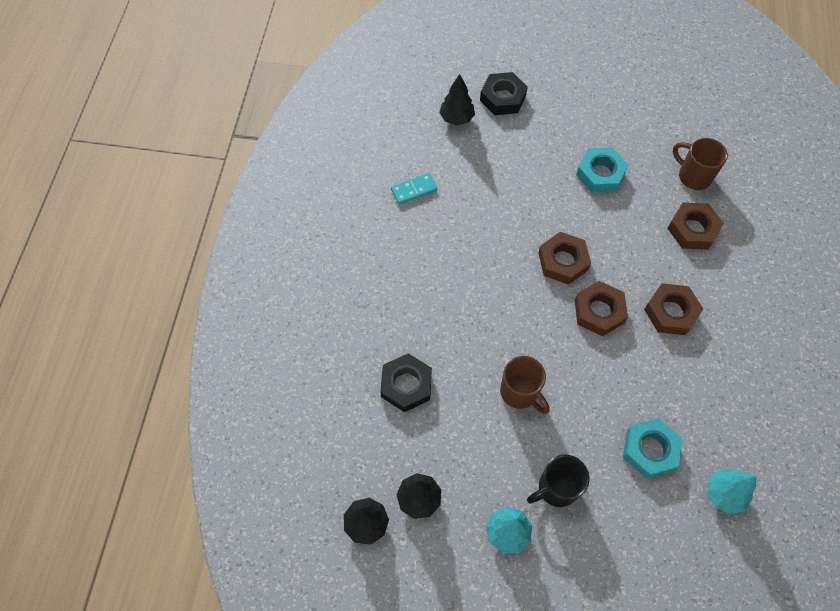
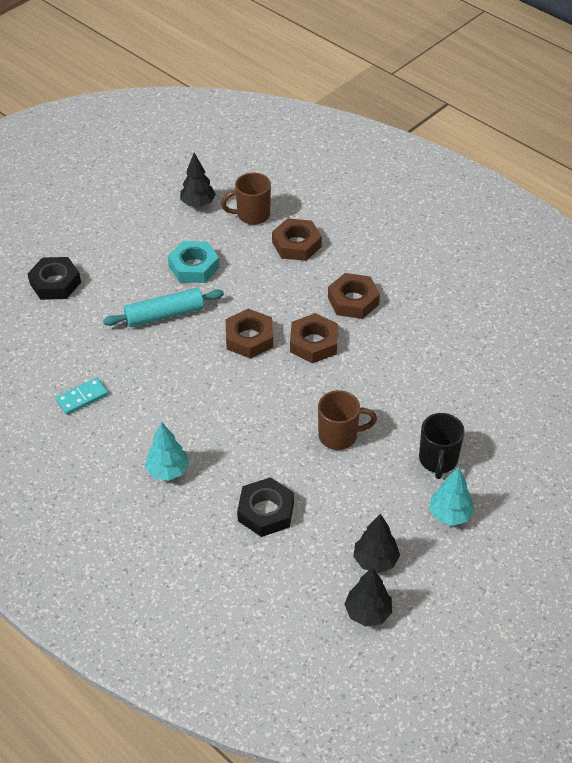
camera: 55 degrees left, 15 degrees down
(414, 190) = (82, 397): turquoise domino -> turquoise domino turned 45 degrees clockwise
(456, 118) = (41, 326): black tree -> black tree (198, 204)
(535, 188) = (165, 315): none -> turquoise rolling pin
(650, 450) = (452, 383): turquoise nut -> none
(723, 494) = (519, 361): turquoise tree -> turquoise tree (168, 471)

